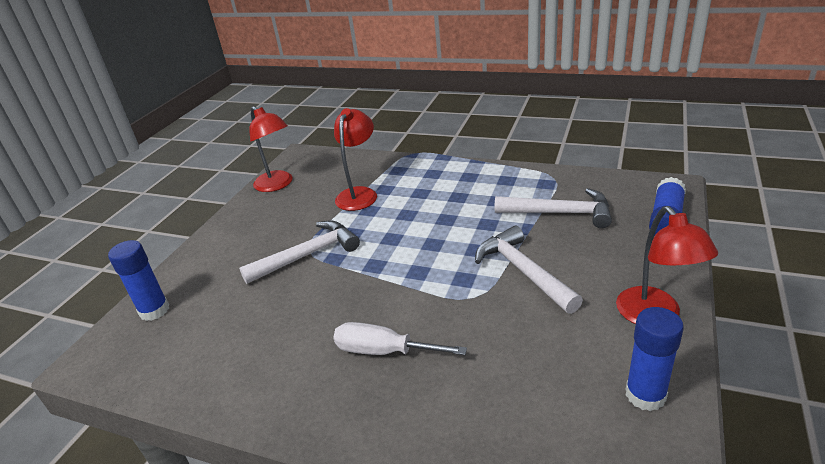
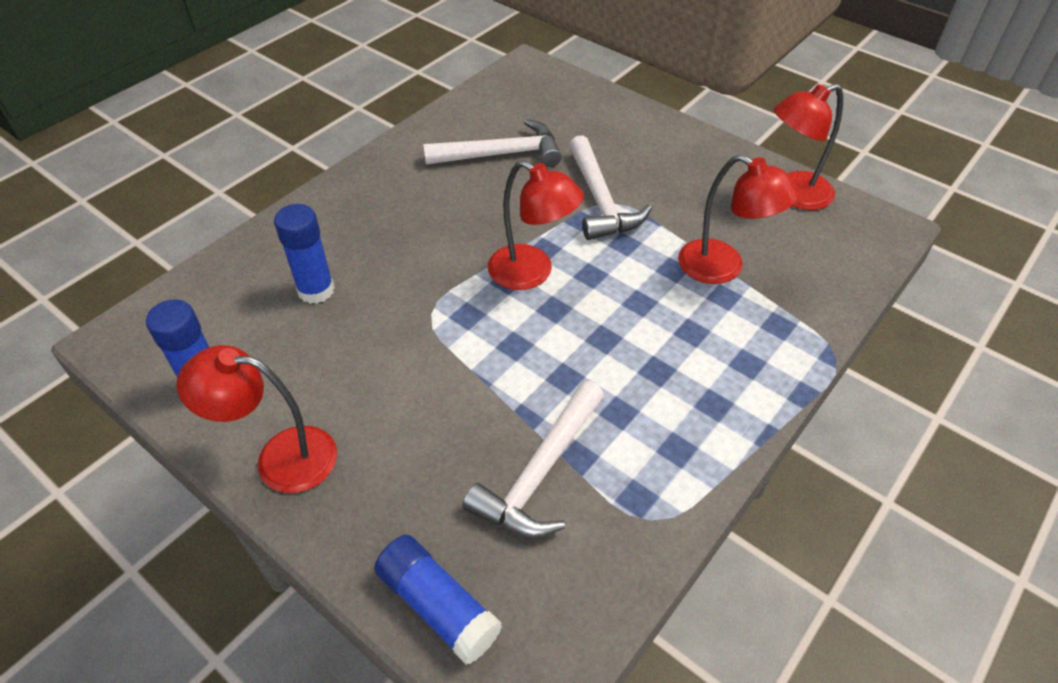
camera: 105 degrees right, 15 degrees up
(154, 310) = (572, 97): blue glue stick -> blue glue stick (316, 290)
(384, 351) = (405, 228): white screwdriver -> none
(404, 263) = (532, 273): none -> red lamp
(523, 271) = (441, 373): white hammer -> white hammer (501, 154)

